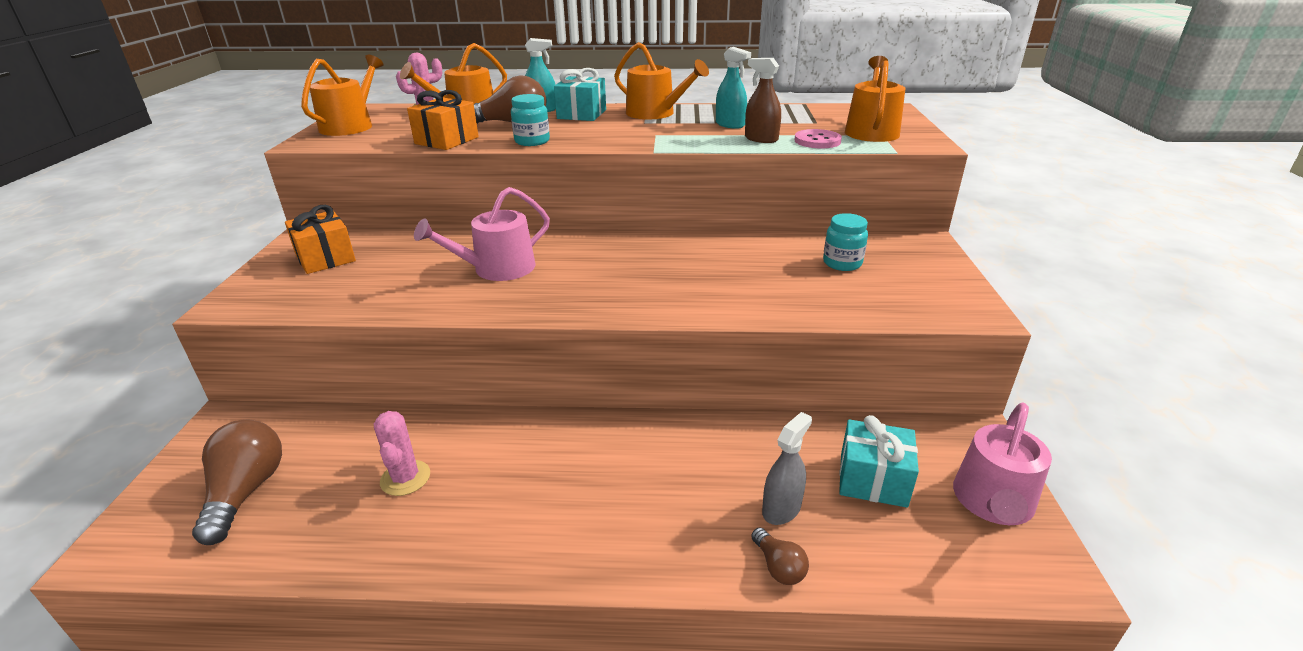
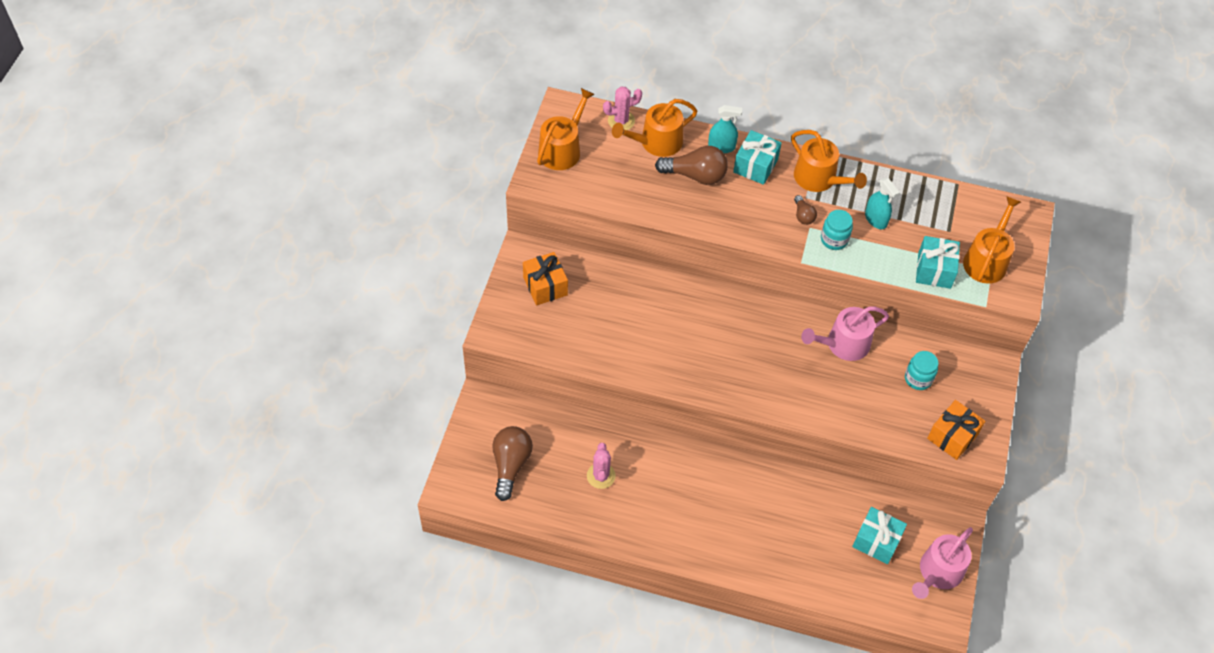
camera: 10 degrees right, 25 degrees up
(447, 140) = (643, 201): orange gift -> orange gift (952, 436)
(497, 269) = (669, 329): pink watering can -> pink watering can (843, 344)
(532, 141) = (710, 219): turquoise jar -> turquoise jar (834, 239)
(761, 139) = (891, 256): brown spray bottle -> none
(778, 567) = (801, 582): brown light bulb -> brown light bulb (803, 216)
(781, 509) = (815, 548): grey spray bottle -> none
(817, 141) = (934, 270): pink button -> turquoise gift

